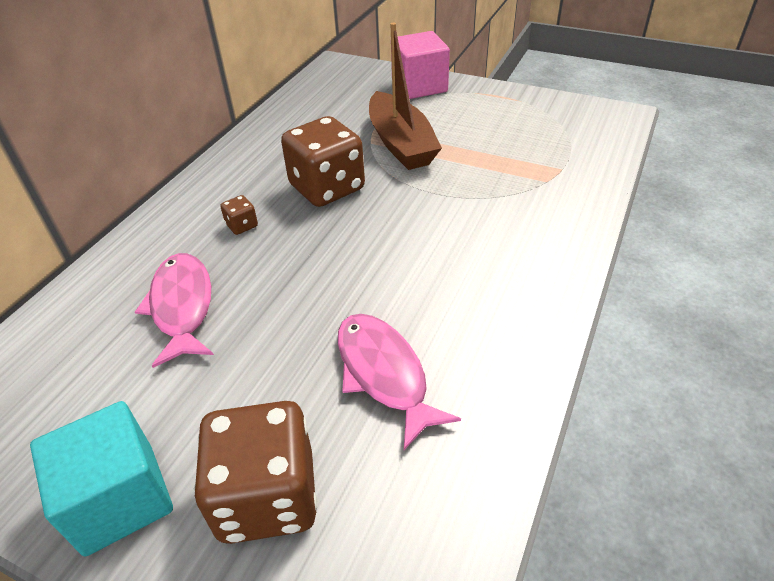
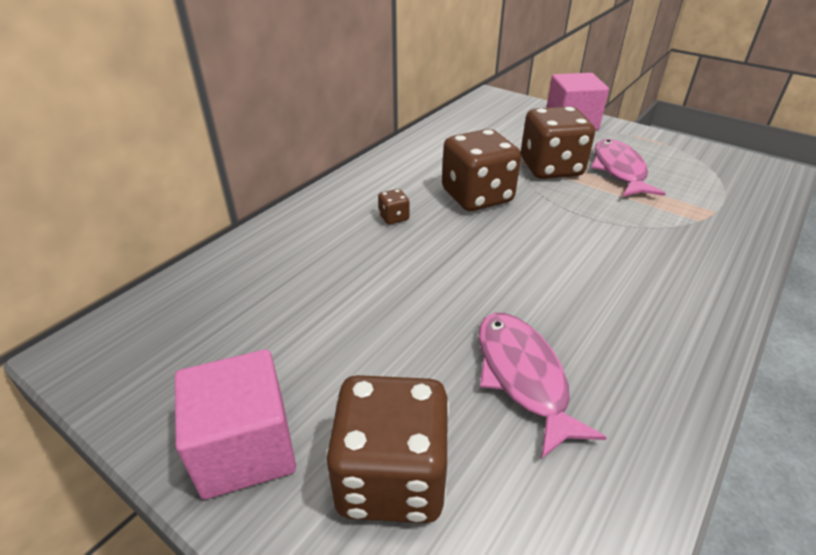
camera: 10 degrees right, 5 degrees down
(119, 498) = (245, 448): turquoise cube -> pink cube
(182, 306) = (330, 279): pink fish -> pink fish (619, 170)
(401, 143) = (551, 168): brown boat -> brown dice

